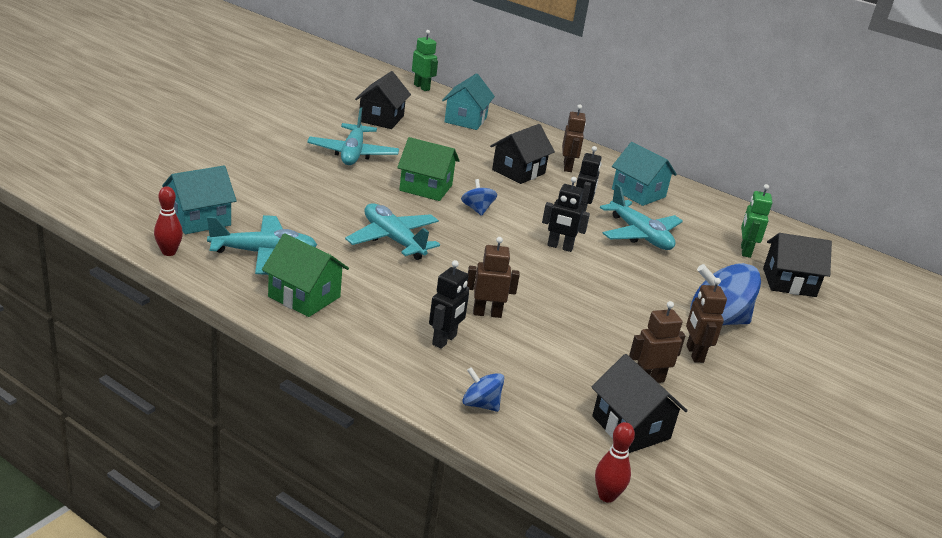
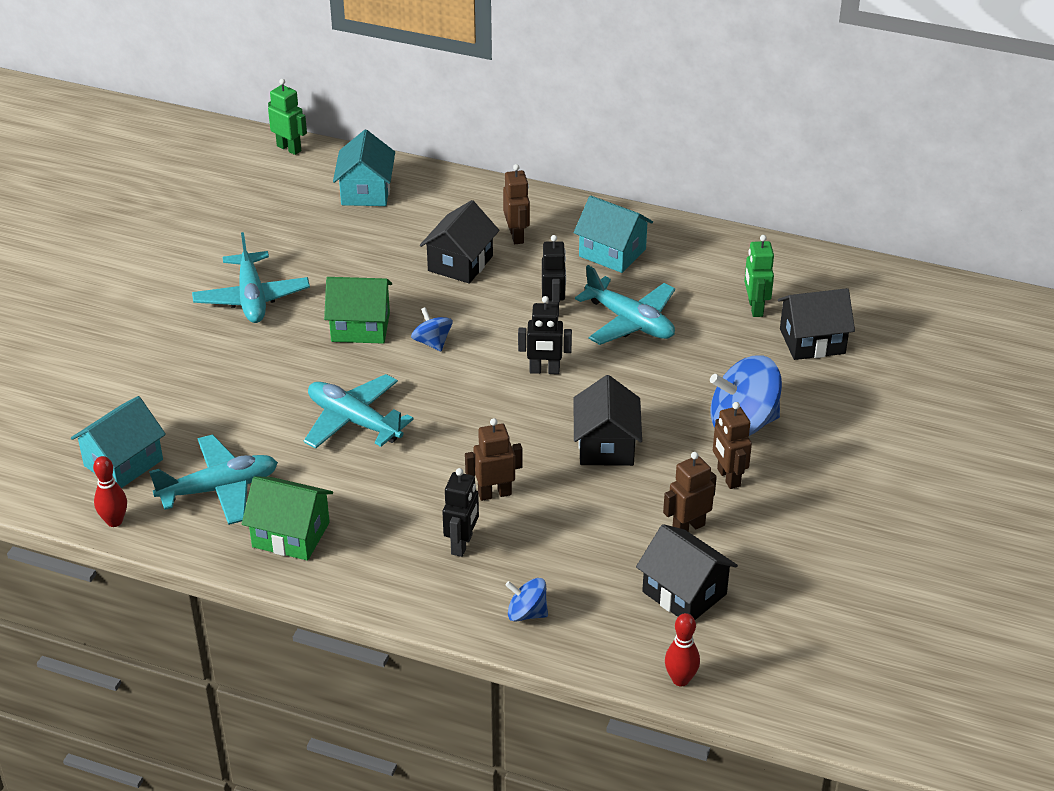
camera: 10 degrees left, 10 degrees up
(381, 119) = (261, 225): black house -> black house (606, 446)

